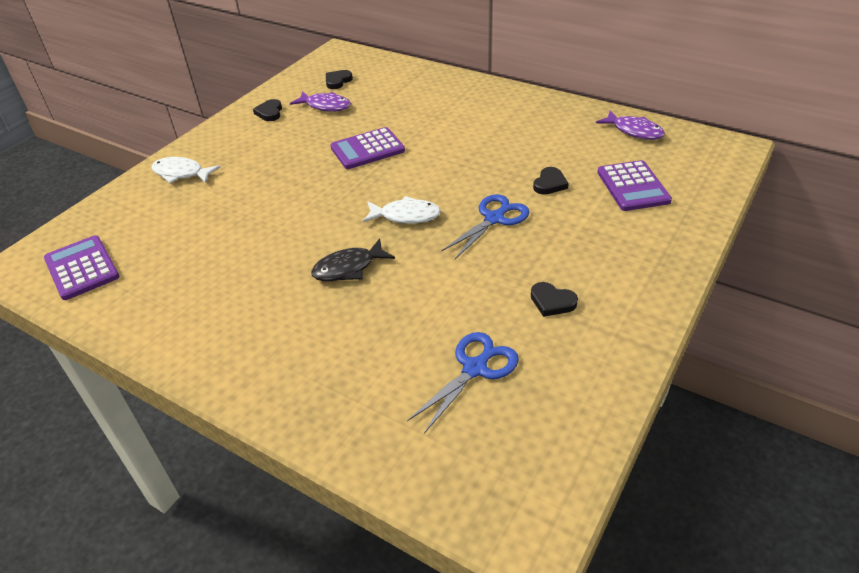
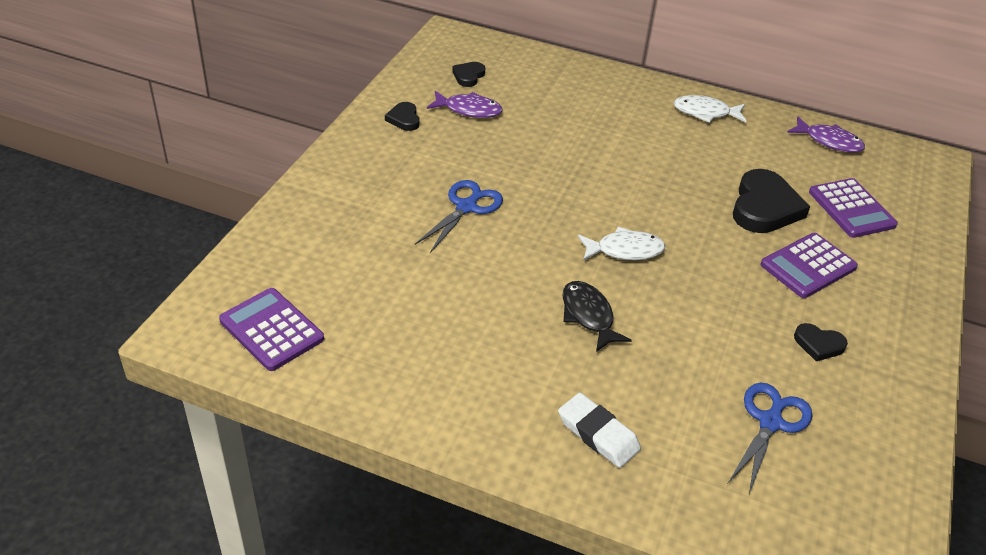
camera: 15 degrees left, 0 degrees up
(181, 173) = (333, 202): white fish -> white fish (705, 112)
(309, 368) = (598, 434): none -> white eraser
(348, 268) = (588, 316): black fish -> black fish turned 105 degrees clockwise
(367, 149) = (544, 167): purple calculator -> purple calculator (808, 266)
(494, 219) = (722, 251): blue scissors -> blue scissors (466, 207)
(549, 184) = (764, 207): black heart -> black heart, size x1.97

